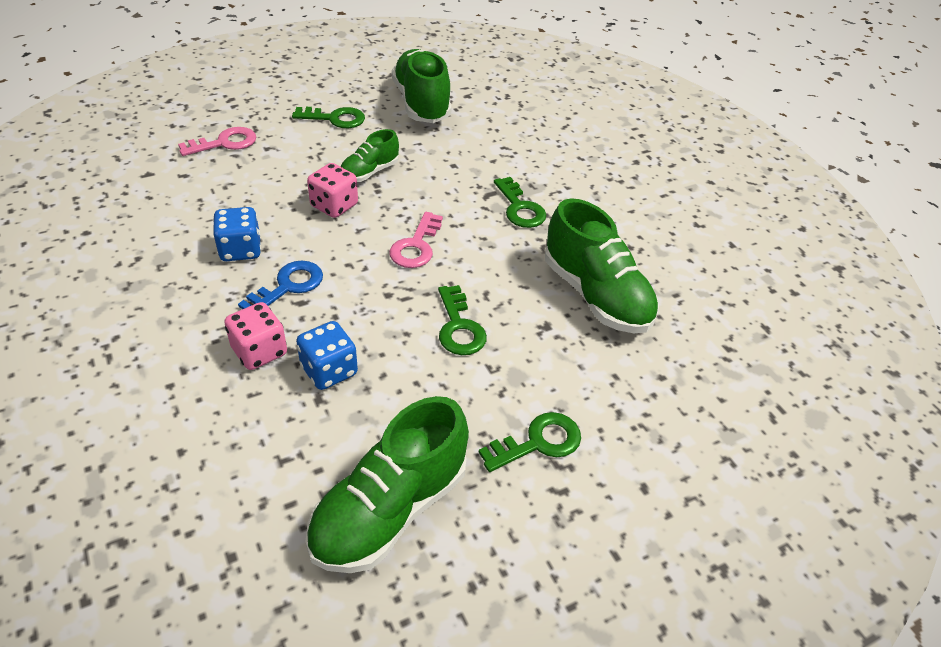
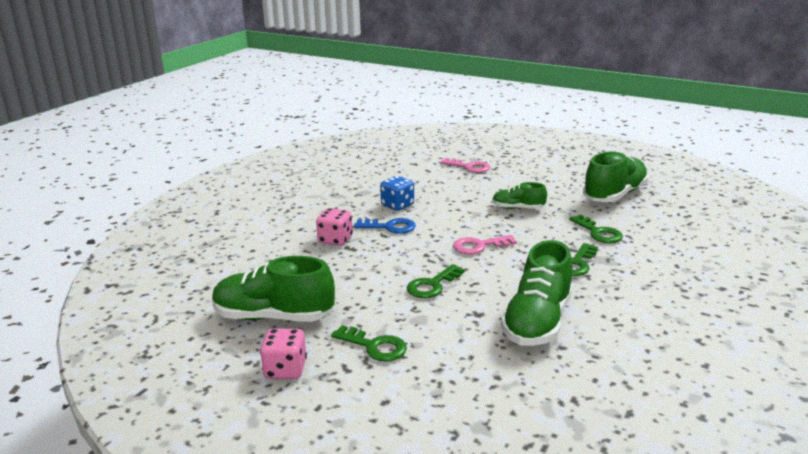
camera: 60 degrees right, 20 degrees down
(329, 370) = (346, 262): blue dice -> none
(334, 206) = (471, 211): pink dice -> pink dice (285, 369)
(335, 119) = (546, 181): green key -> green key (598, 232)

